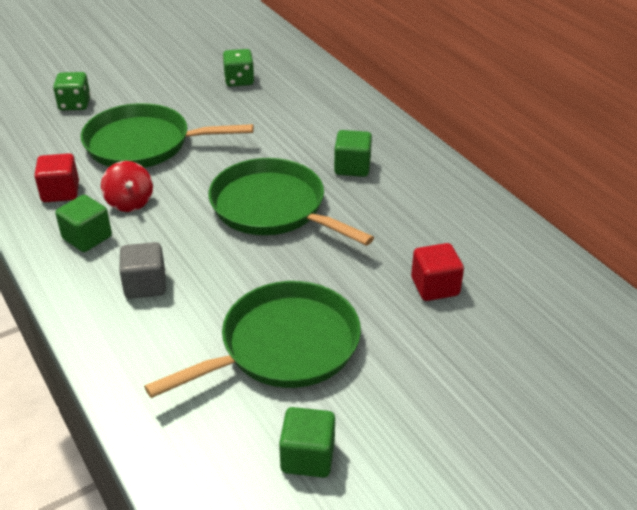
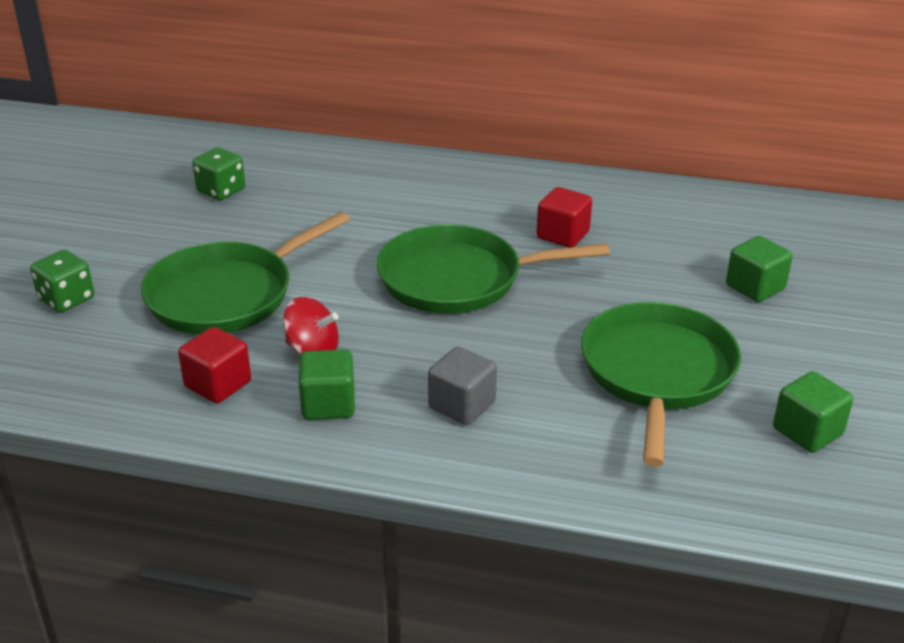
camera: 45 degrees left, 5 degrees down
(352, 167) = (466, 211): green cube -> green cube (755, 287)
(435, 286) = (684, 263): red cube -> red cube (562, 235)

